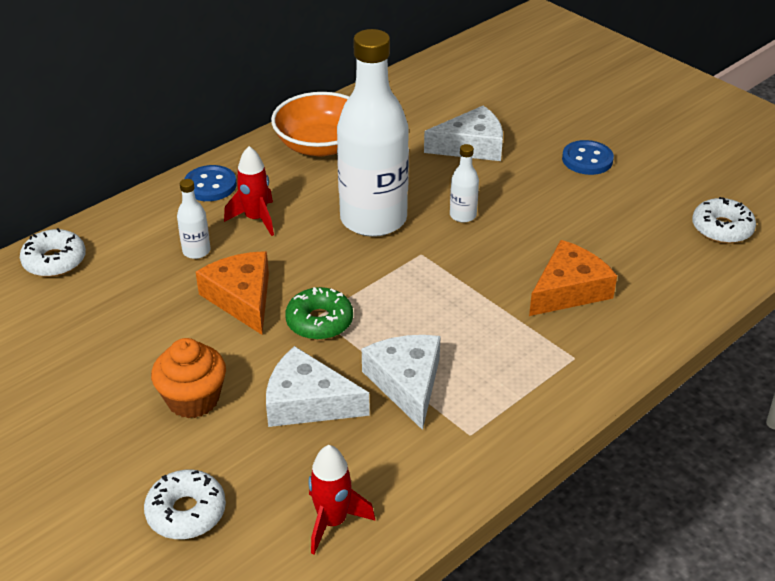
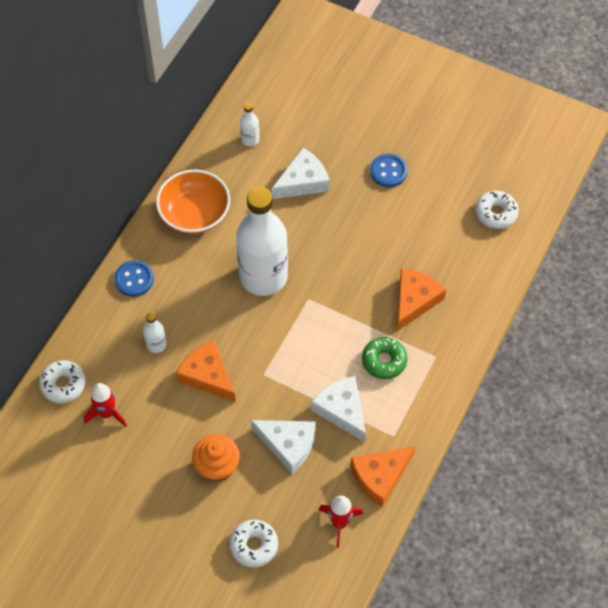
camera: 20 degrees left, 20 degrees up
(256, 219) = (182, 302): red rocket -> red rocket (107, 413)
(307, 402) = (288, 445): white cheese -> white cheese turned 150 degrees counterclockwise
(319, 321) = (267, 379): green donut -> green donut (384, 361)
(425, 479) = (380, 477): none -> orange cheese
(463, 215) = (322, 254): white bottle -> white bottle (250, 139)

